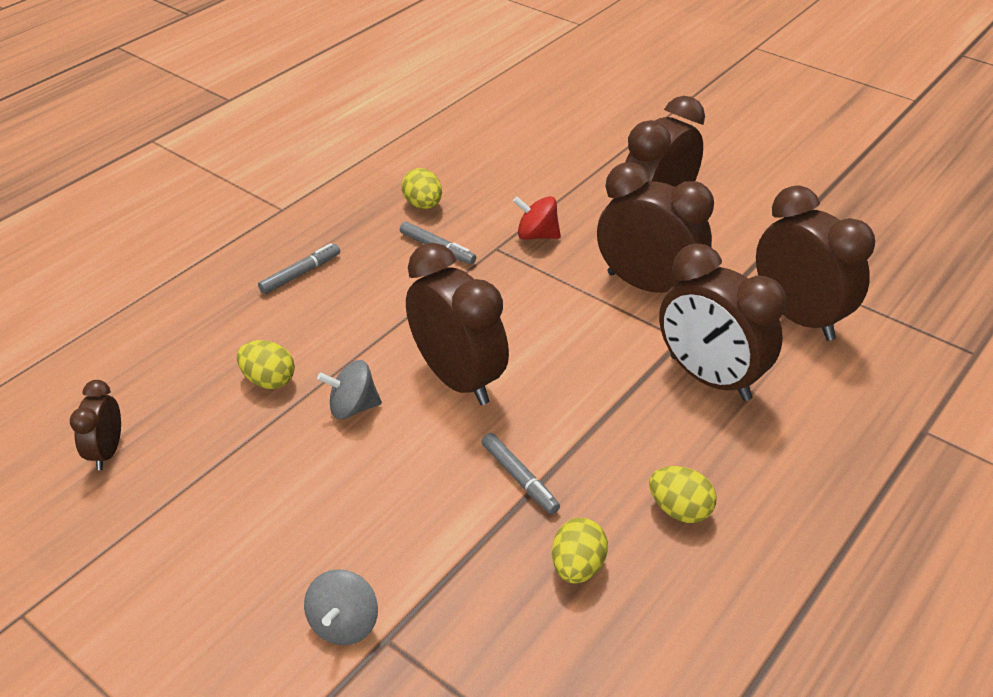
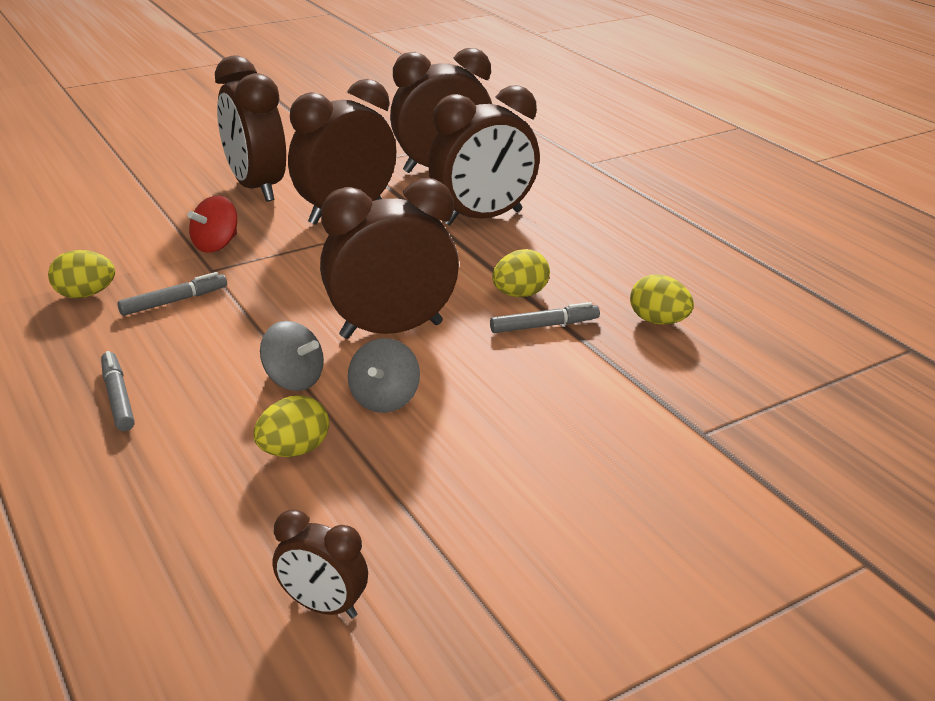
camera: 70 degrees left, 10 degrees down
(344, 624) = (677, 454): grey spinning top -> grey spinning top (294, 380)
(679, 510) = (619, 265): yellow egg -> yellow egg (520, 294)

